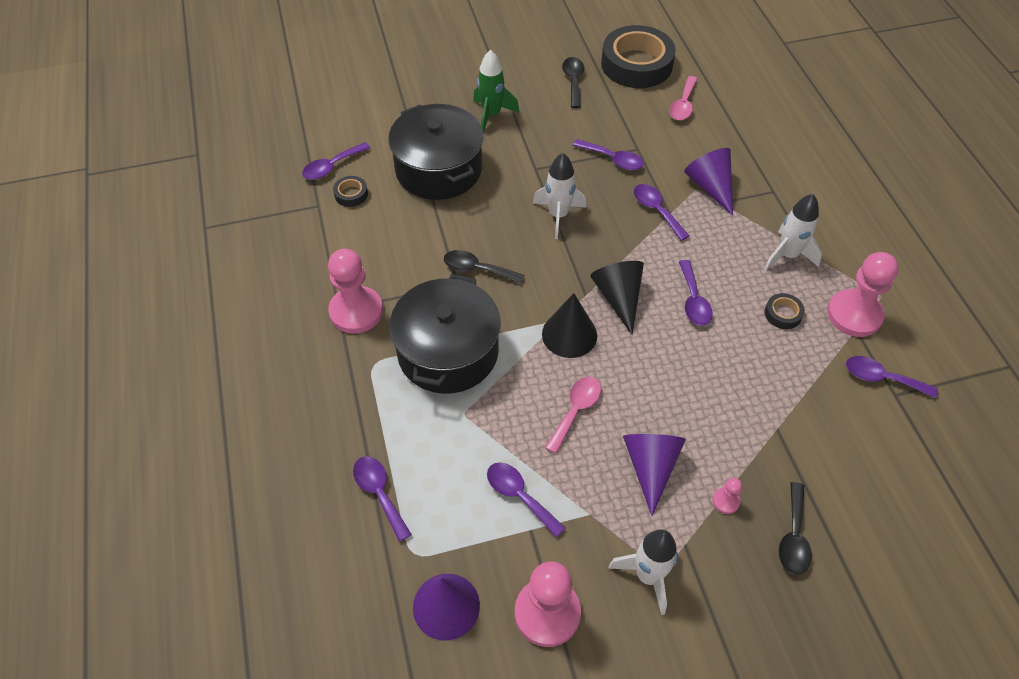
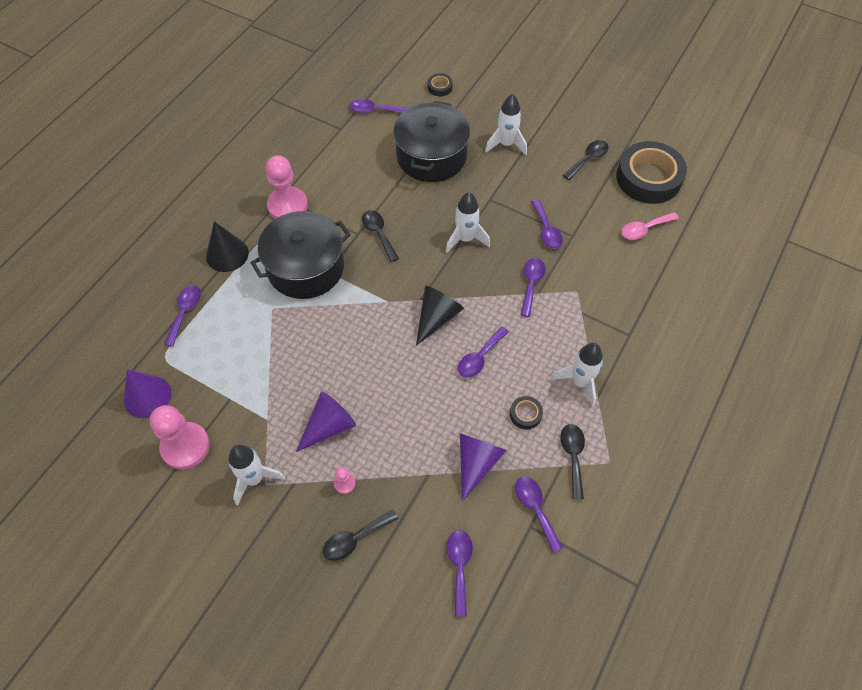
camera: 45 degrees right, 5 degrees up
(351, 194) = (365, 135): black tape -> black tape (440, 87)
(491, 115) = (506, 144): green rocket -> white rocket
(519, 496) = (245, 376): purple spoon -> purple spoon (459, 566)
(569, 334) = (381, 314): black cone -> black cone (227, 254)
(576, 410) = (330, 359): pink spoon -> none
(710, 186) = (588, 297): purple cone -> purple cone (477, 462)
(854, 315) = (573, 456): pink pawn -> black spoon

